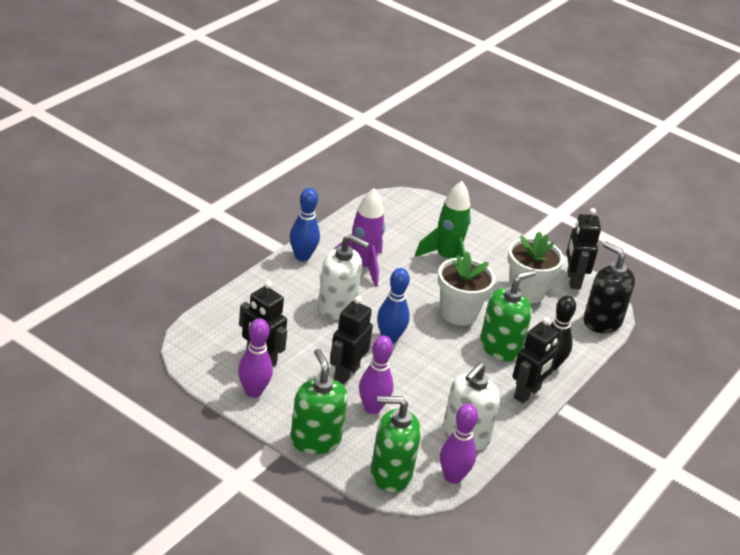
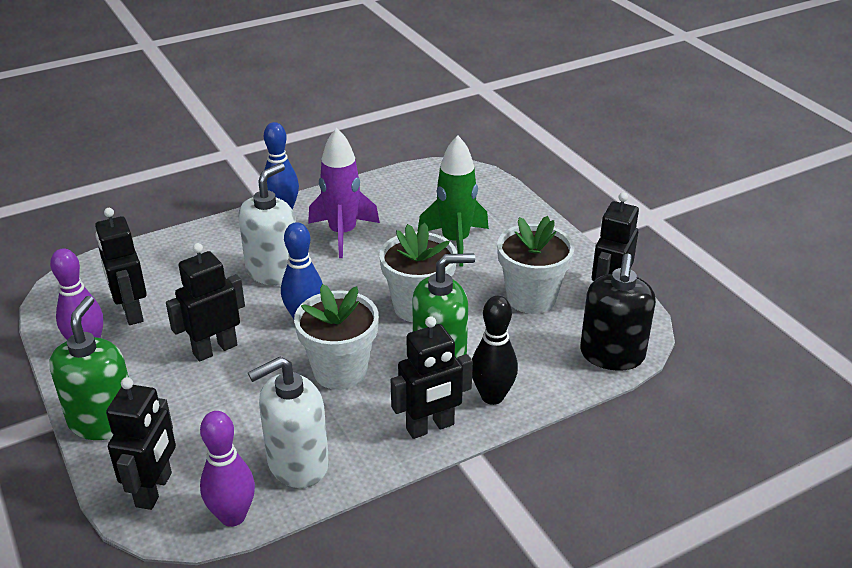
camera: 30 degrees right, 0 degrees up
(337, 307) = (273, 272): white soap dispenser -> white soap dispenser turned 105 degrees counterclockwise
(372, 408) = (208, 398): purple bowling pin -> none
(390, 474) = (154, 490): green soap dispenser -> black robot
(443, 370) = (340, 371): none -> white flower pot
(602, 321) = (612, 355): black soap dispenser -> black soap dispenser turned 150 degrees counterclockwise

